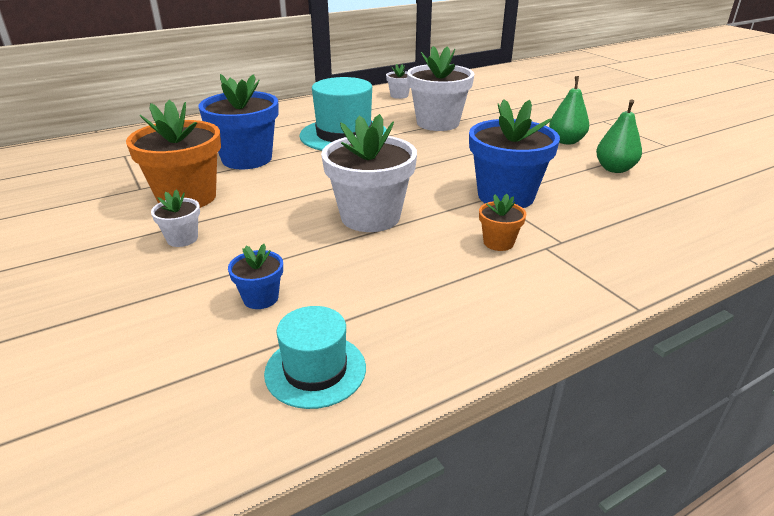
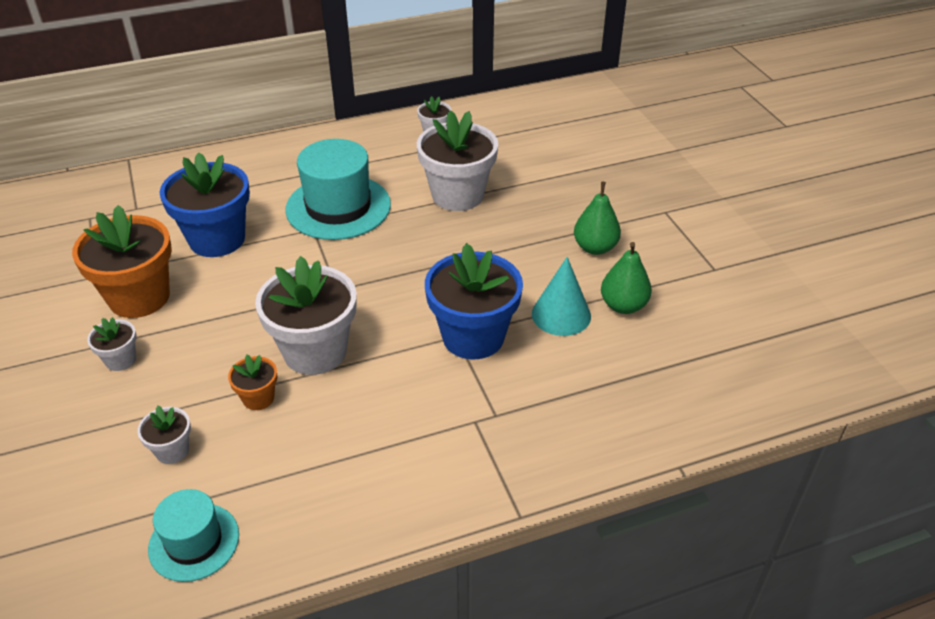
camera: 10 degrees right, 10 degrees up
(260, 298) = (172, 450): blue flower pot -> white flower pot
(498, 242) = (429, 407): orange flower pot -> orange flower pot (258, 398)
(569, 178) = (561, 314): none -> turquoise cone

